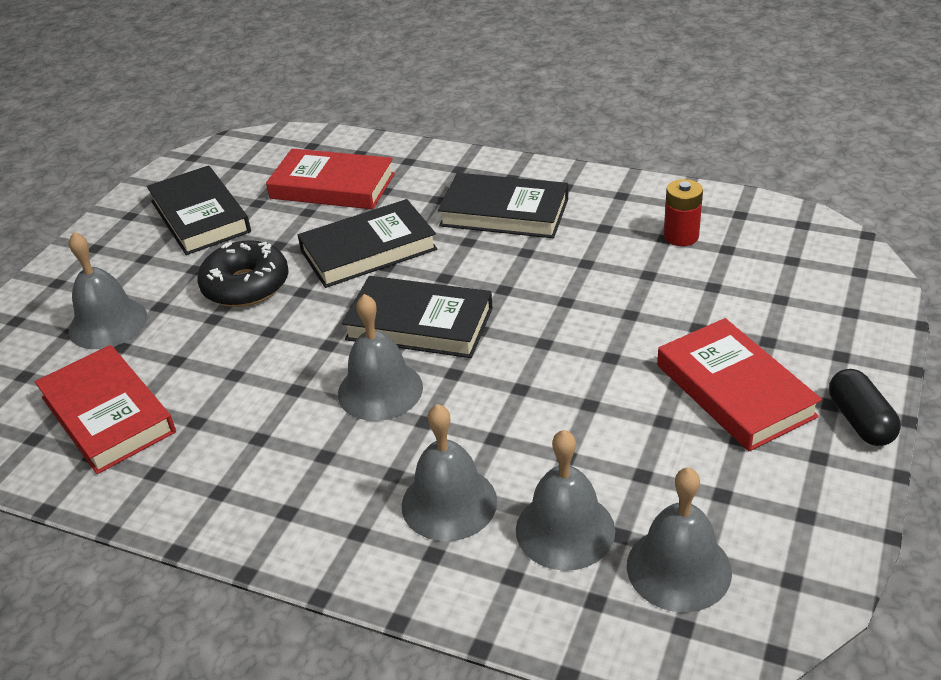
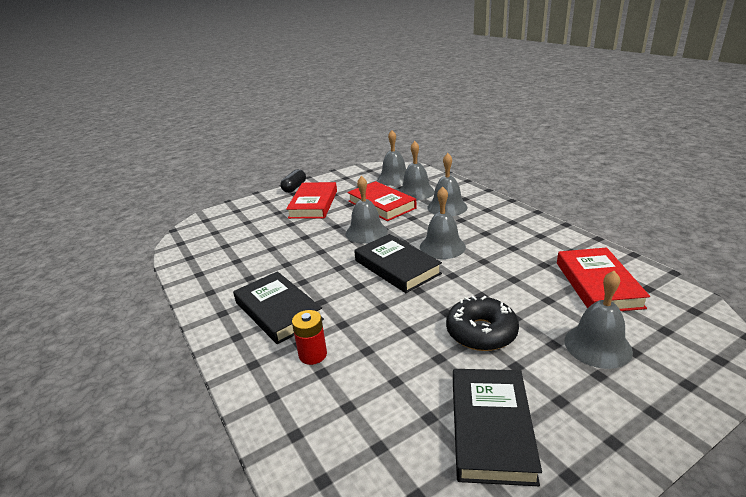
camera: 145 degrees left, 10 degrees down
(332, 186) = (354, 400): red book -> red book (381, 205)
(368, 250) = (382, 322): black book -> none
(539, 366) = (366, 232): none -> grey bell
(681, 236) = (229, 258): red battery -> red battery (313, 355)

